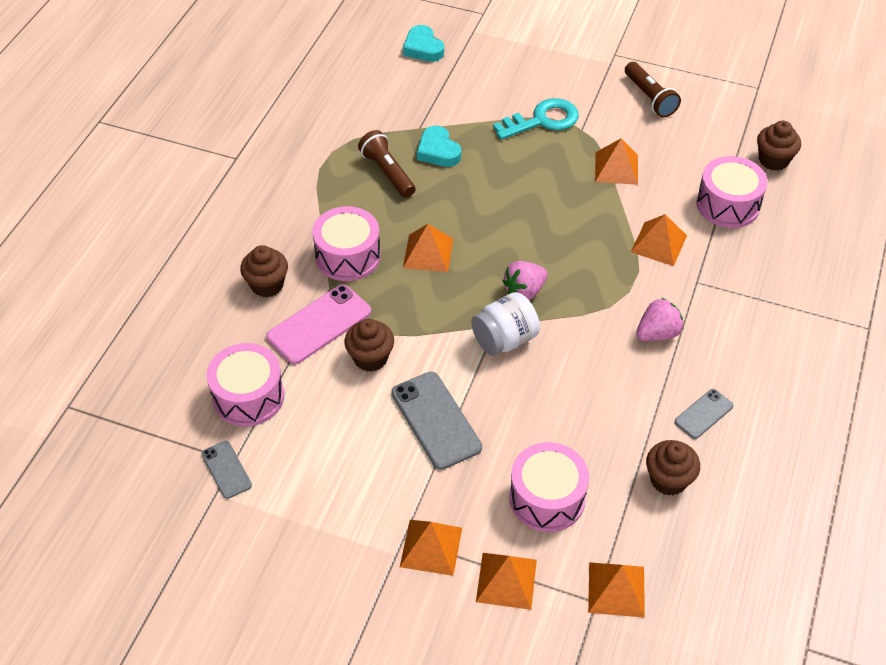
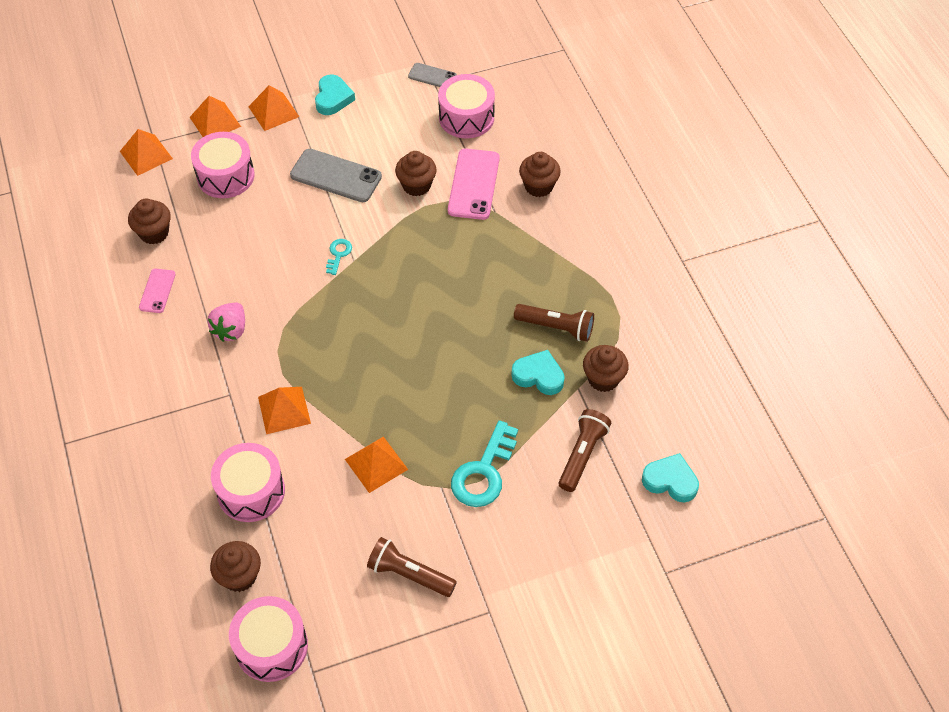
camera: 140 degrees right, 5 degrees up
(348, 256) = (508, 241): pink drum -> pink drum (271, 646)
(353, 517) = (333, 98): none -> turquoise heart
(394, 122) = (603, 379): none -> brown cupcake
(428, 253) = (455, 282): orange pyramid -> none
(463, 91) = (582, 455): none -> brown flashlight
(504, 339) = (338, 254): white jar -> turquoise key
(524, 291) = (356, 299): pink strawberry -> none
(703, 414) = (157, 291): grey phone -> pink phone

